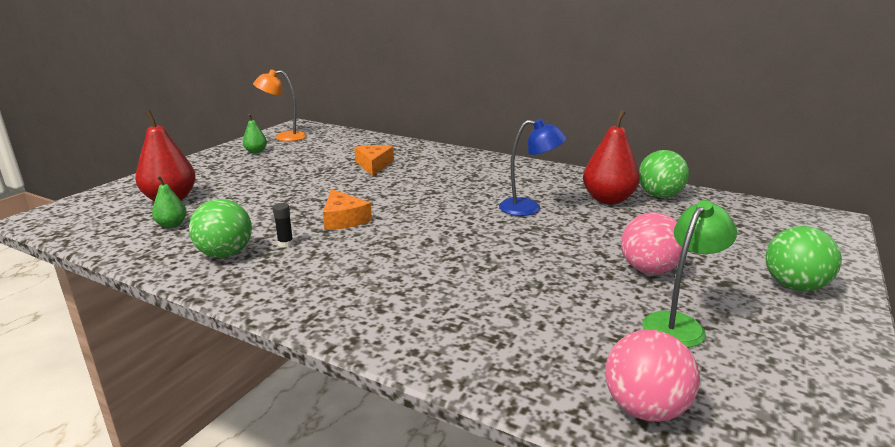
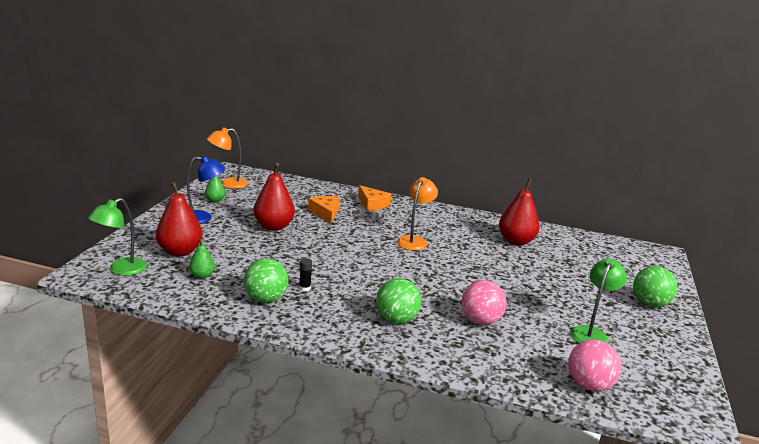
camera: 15 degrees left, 0 degrees up
(87, 216) = (121, 270): none -> green lamp
(301, 177) = (273, 226): none -> red pear
(343, 219) = (334, 265): orange cheese -> orange cheese (372, 204)
(467, 195) = (414, 241): none -> orange lamp
(529, 208) = (464, 250): blue lamp -> blue lamp (203, 218)
(648, 270) = (562, 297): pink ball -> pink ball (480, 321)
(659, 196) = (549, 237): green ball -> green ball (396, 319)

